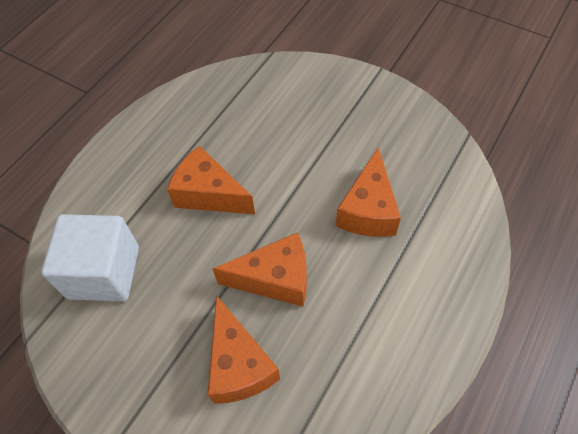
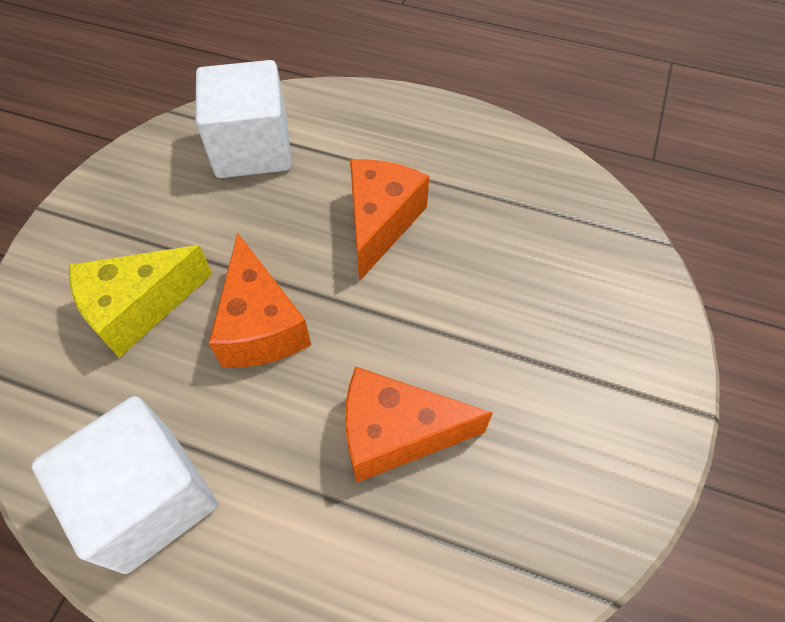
camera: 75 degrees right, 0 degrees up
(239, 365) = (138, 308): orange cheese -> yellow cheese
(391, 356) = (149, 499): none -> white cube

